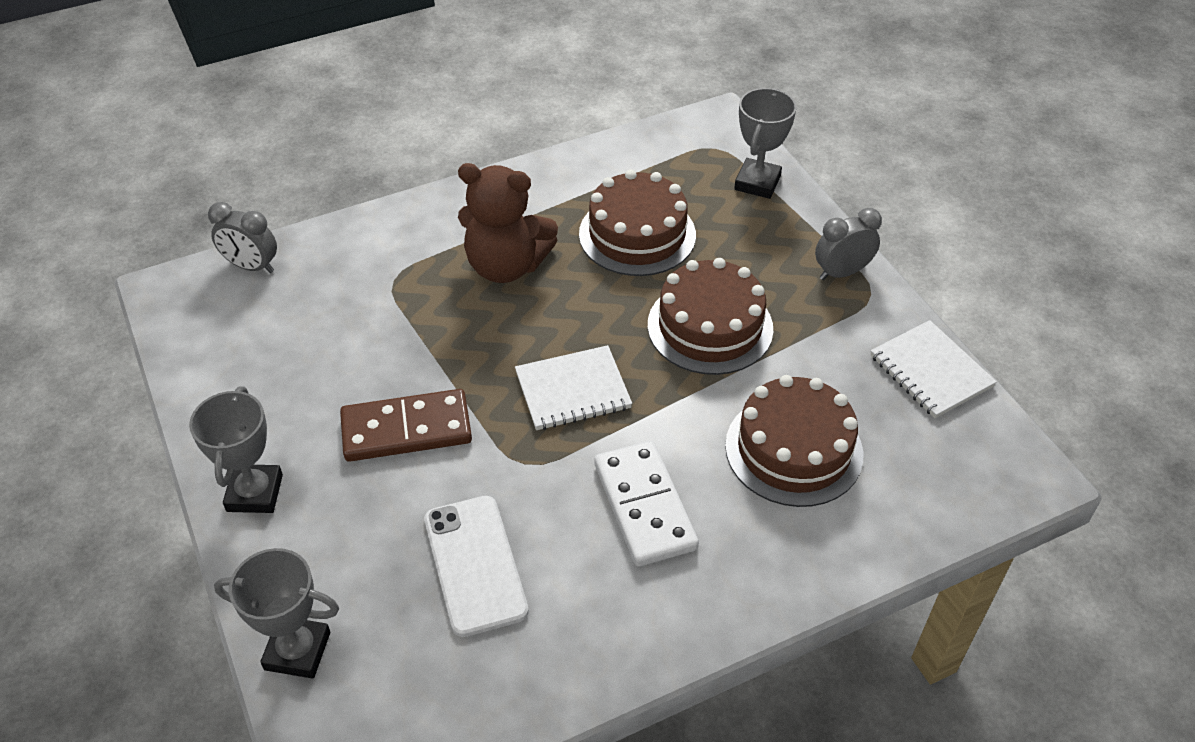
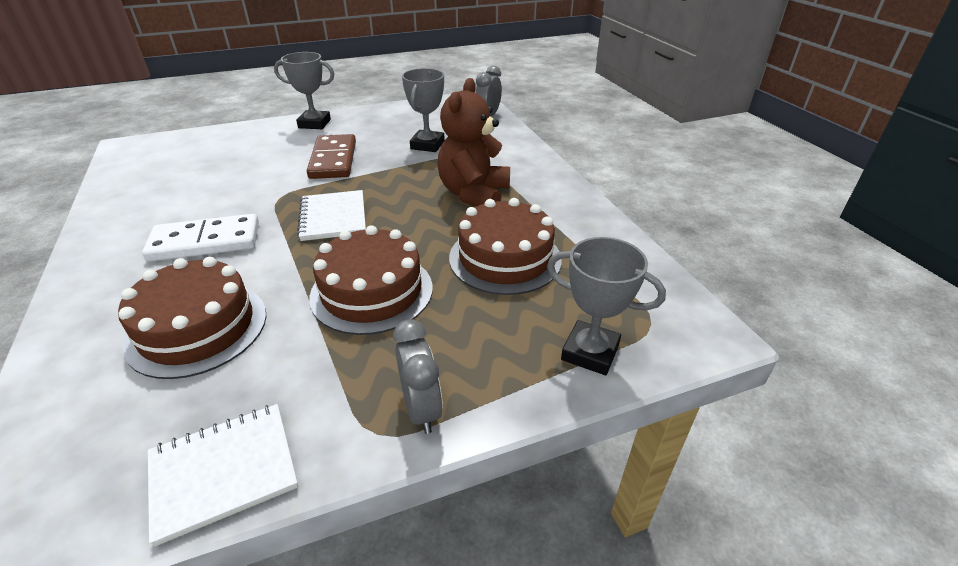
camera: 95 degrees right, 10 degrees down
(297, 651) = (208, 136): grey trophy -> grey trophy (427, 145)
(475, 565) = (215, 179): white phone -> none

